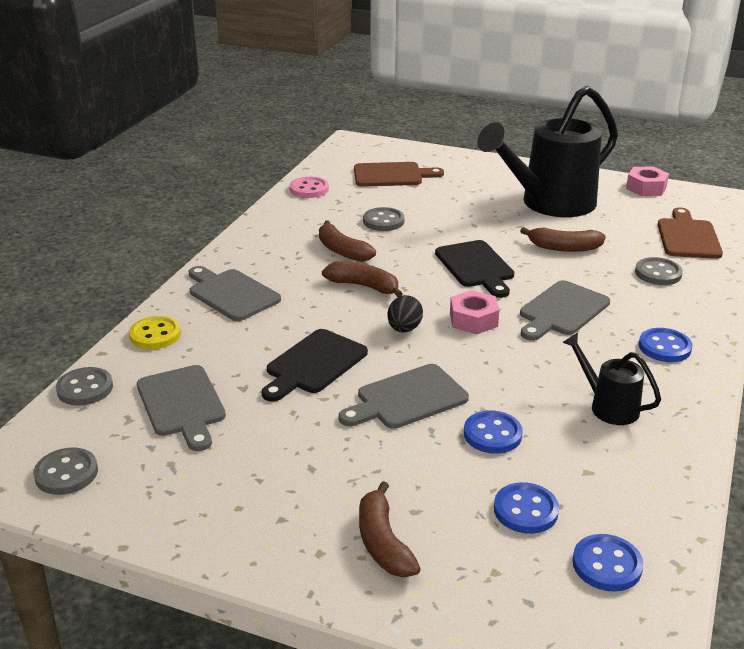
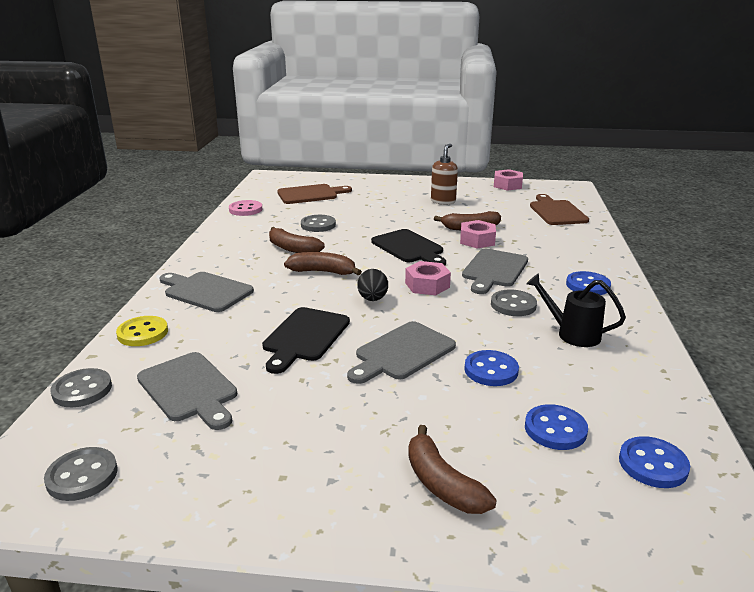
camera: 15 degrees left, 5 degrees down
(549, 204) = (443, 201): black watering can -> brown soap dispenser
(563, 267) = (477, 240): none -> pink nut
(658, 273) = (550, 237): grey button -> grey button (513, 305)

